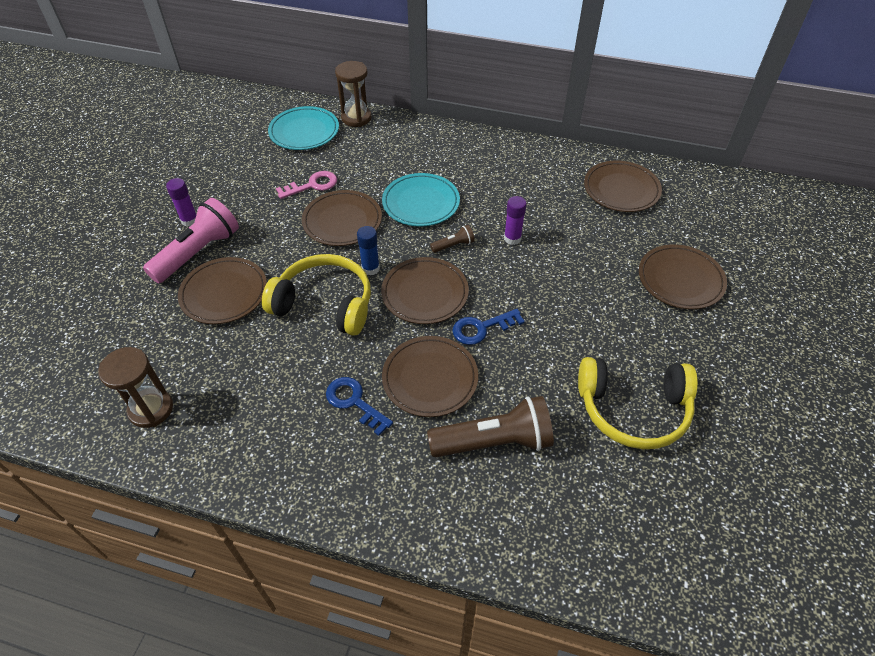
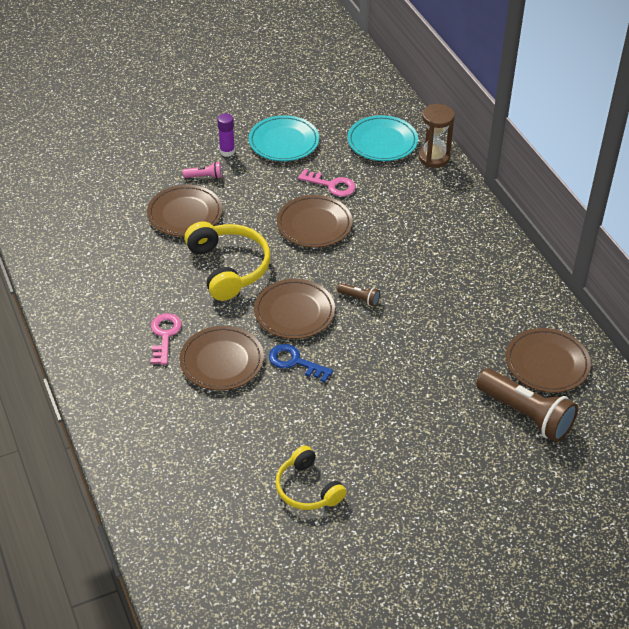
camera: 50 degrees right, 5 degrees down
(151, 409) = (68, 247): brown hourglass -> none
(198, 253) = (204, 177): pink flashlight -> pink flashlight, size x0.45
(354, 402) = (165, 335): blue key -> pink key
(370, 268) = (286, 269): blue glue stick -> none
(421, 203) = (383, 253): turquoise plate -> turquoise plate (284, 142)
(494, 441) = (203, 425): brown flashlight -> brown flashlight (526, 414)
(512, 238) = (406, 327): purple glue stick -> none
(633, 410) = (307, 488): yellow headphones -> yellow headphones, size x0.65
(680, 280) = (478, 455): brown plate -> none

